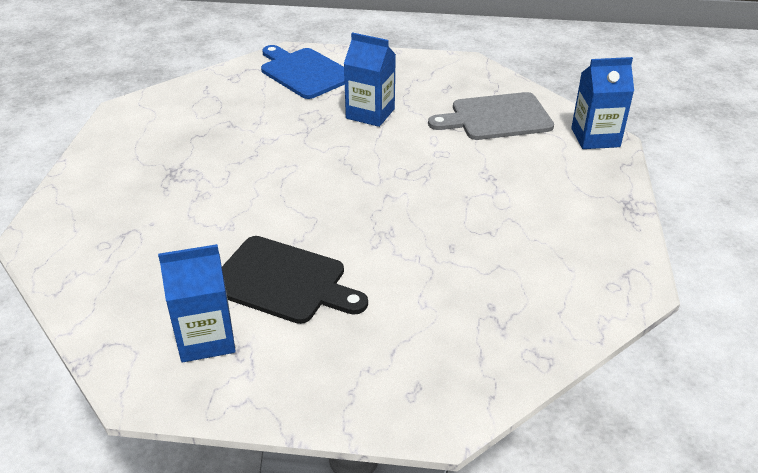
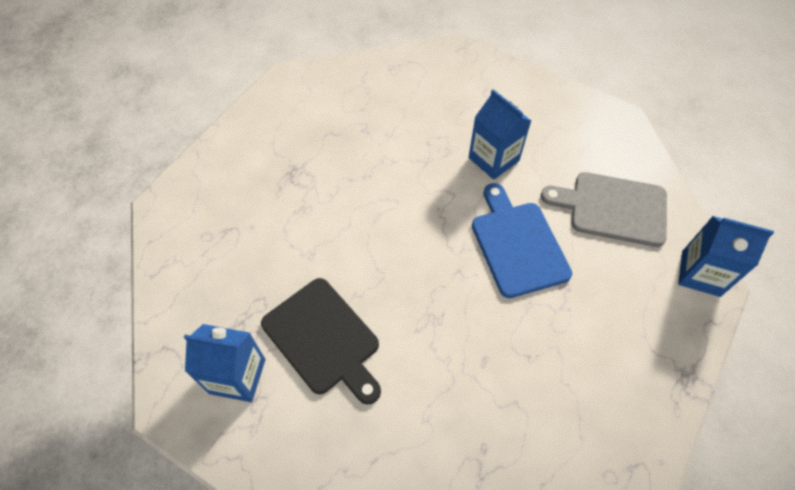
camera: 25 degrees right, 20 degrees up
(304, 72) = (459, 82): blue cutting board -> blue cutting board (517, 244)

